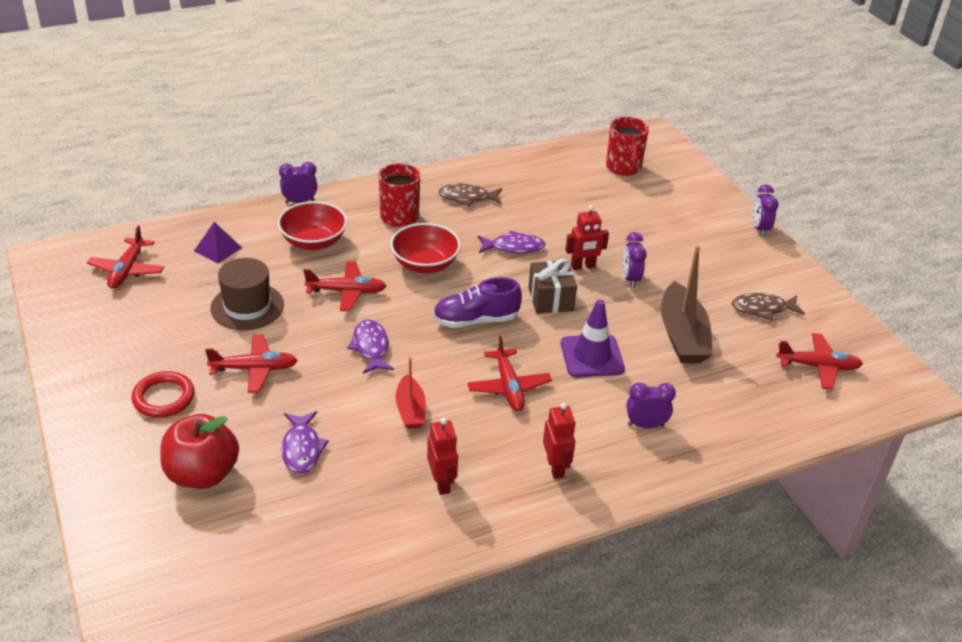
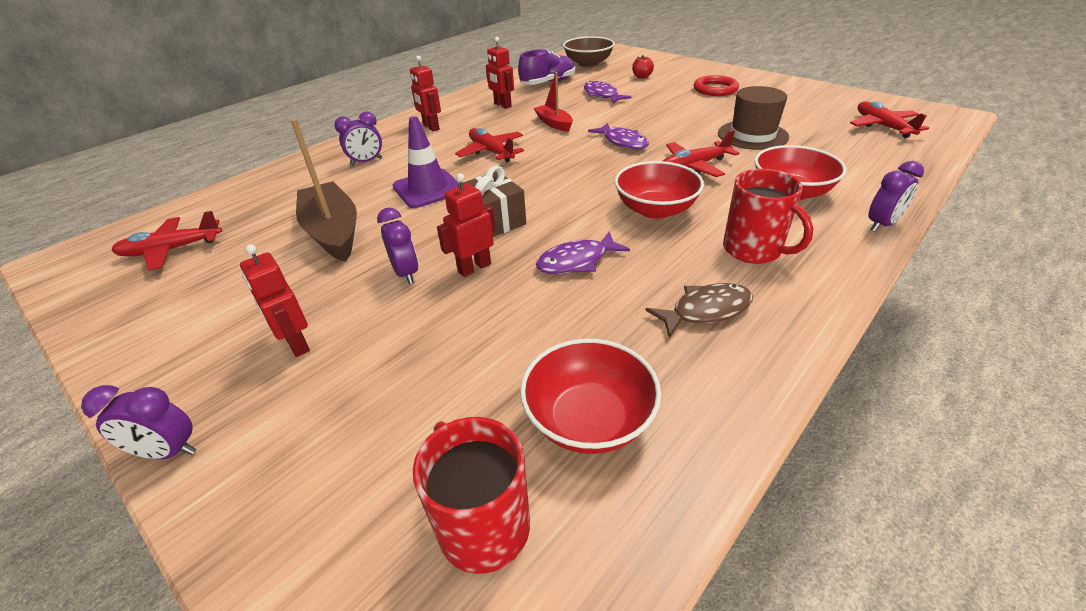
camera: 160 degrees right, 0 degrees up
(202, 474) = (642, 77): red apple -> red apple, size x0.45
(218, 249) = (855, 159): purple pyramid -> none
(224, 562) = (588, 64): none -> brown bowl
(254, 369) = (685, 112): red plane -> none
(476, 320) = (556, 182): purple shoe -> purple shoe (548, 83)
(563, 180) = (589, 420): none -> red bowl
(703, 257) = (296, 344): none -> red robot
(759, 229) = (168, 452): purple clock -> purple clock turned 120 degrees clockwise
(763, 309) = (219, 293): brown fish -> none

